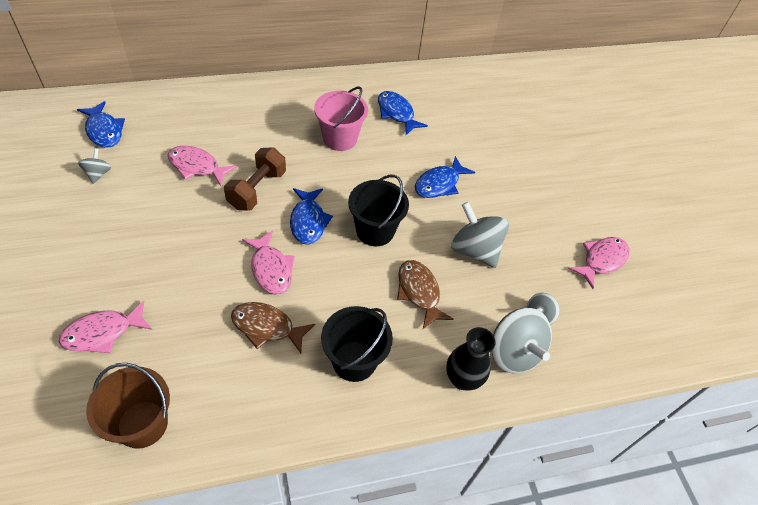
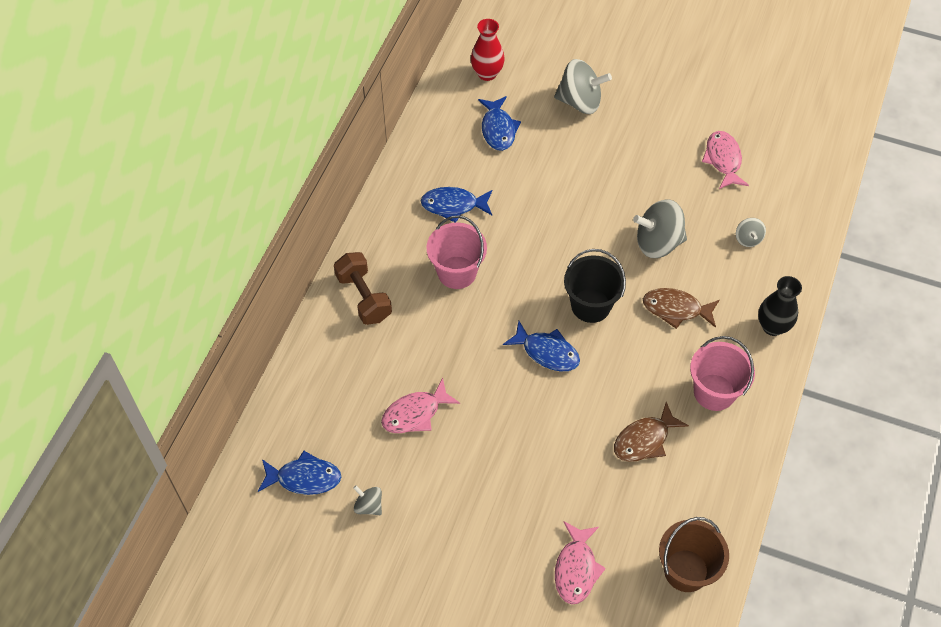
camera: 50 degrees left, 5 degrees up
(257, 189) = (480, 375): brown dumbbell -> brown dumbbell (364, 297)
(271, 269) = (584, 408): pink fish -> none
(354, 361) = (714, 392): black bucket -> pink bucket
(439, 184) = (567, 224): blue fish -> blue fish (498, 129)
(513, 353) = (770, 278): grey spinning top -> grey spinning top (580, 102)
(527, 84) = (487, 73): none -> red vase

